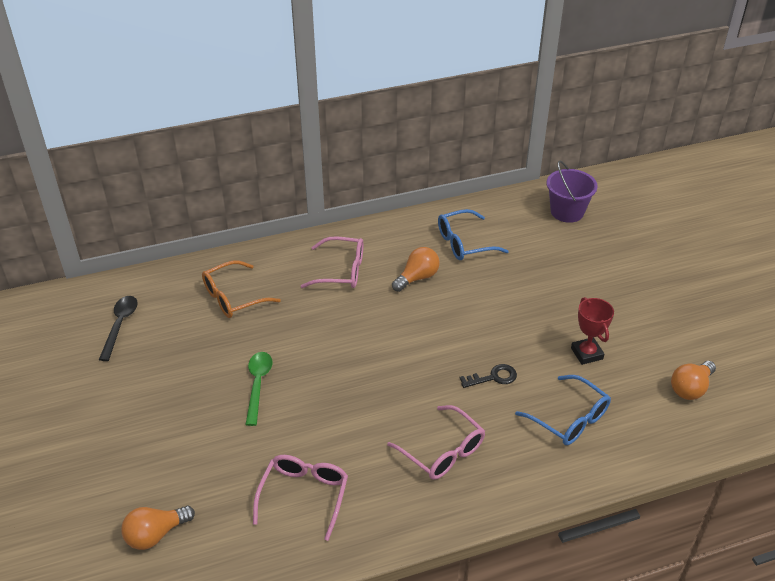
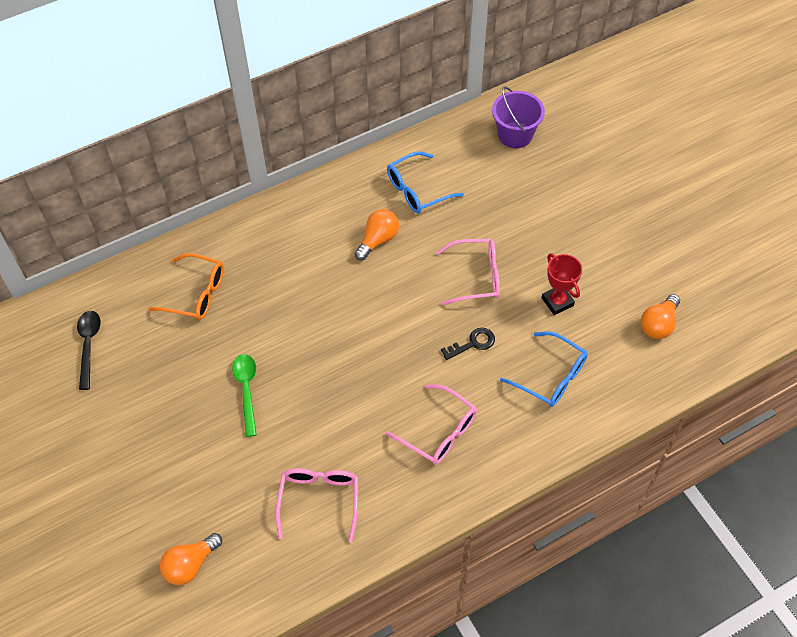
camera: 10 degrees left, 15 degrees up
(233, 297) = (196, 294): orange glasses -> orange glasses turned 120 degrees counterclockwise
(341, 271) = (299, 244): pink glasses -> pink glasses (476, 277)

